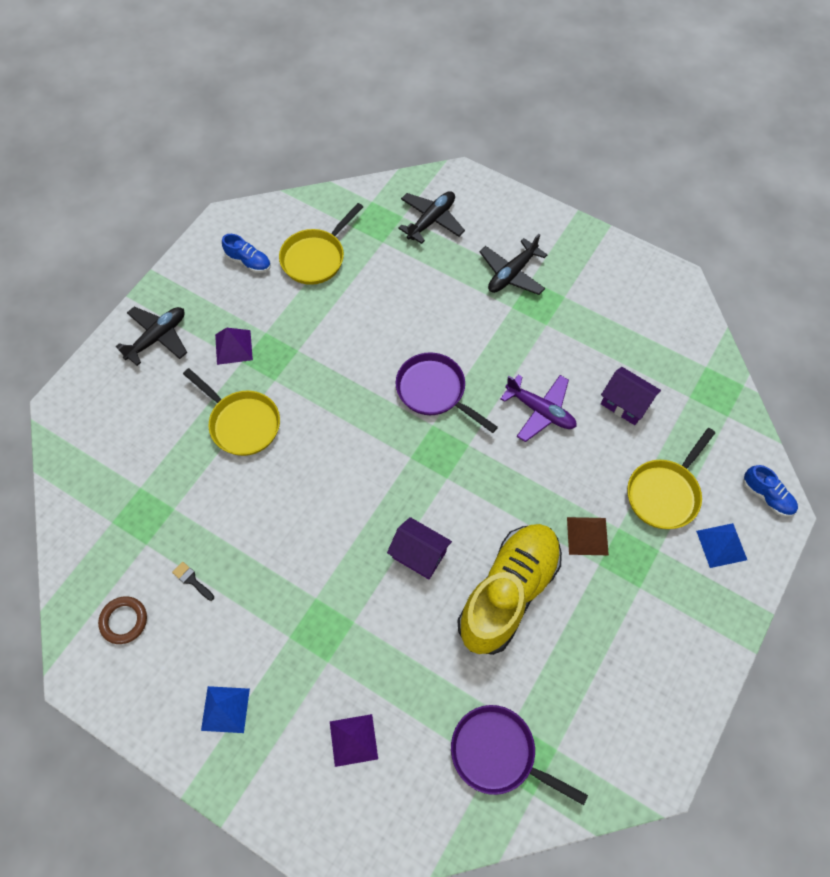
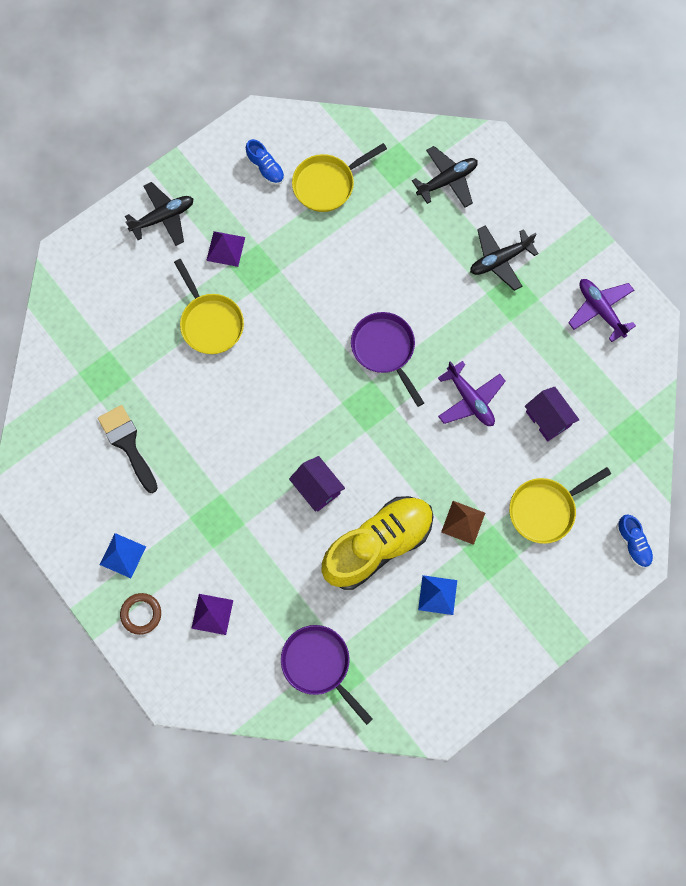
camera: 20 degrees right, 10 degrees up
(124, 621) = (65, 458): brown ring -> brown ring (141, 614)
(192, 580) = (128, 444): black brush -> black brush, size x2.19
(627, 288) = (600, 310): none -> purple plane
(721, 545) = (573, 570): blue pyramid -> blue pyramid (437, 595)

